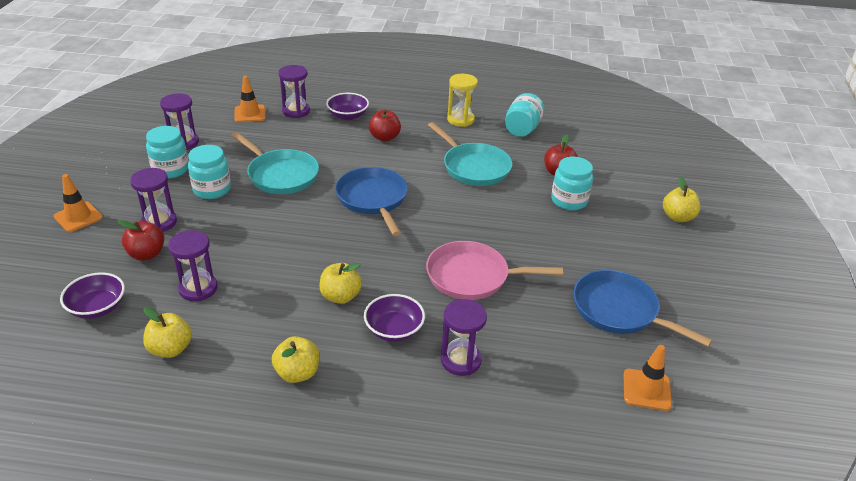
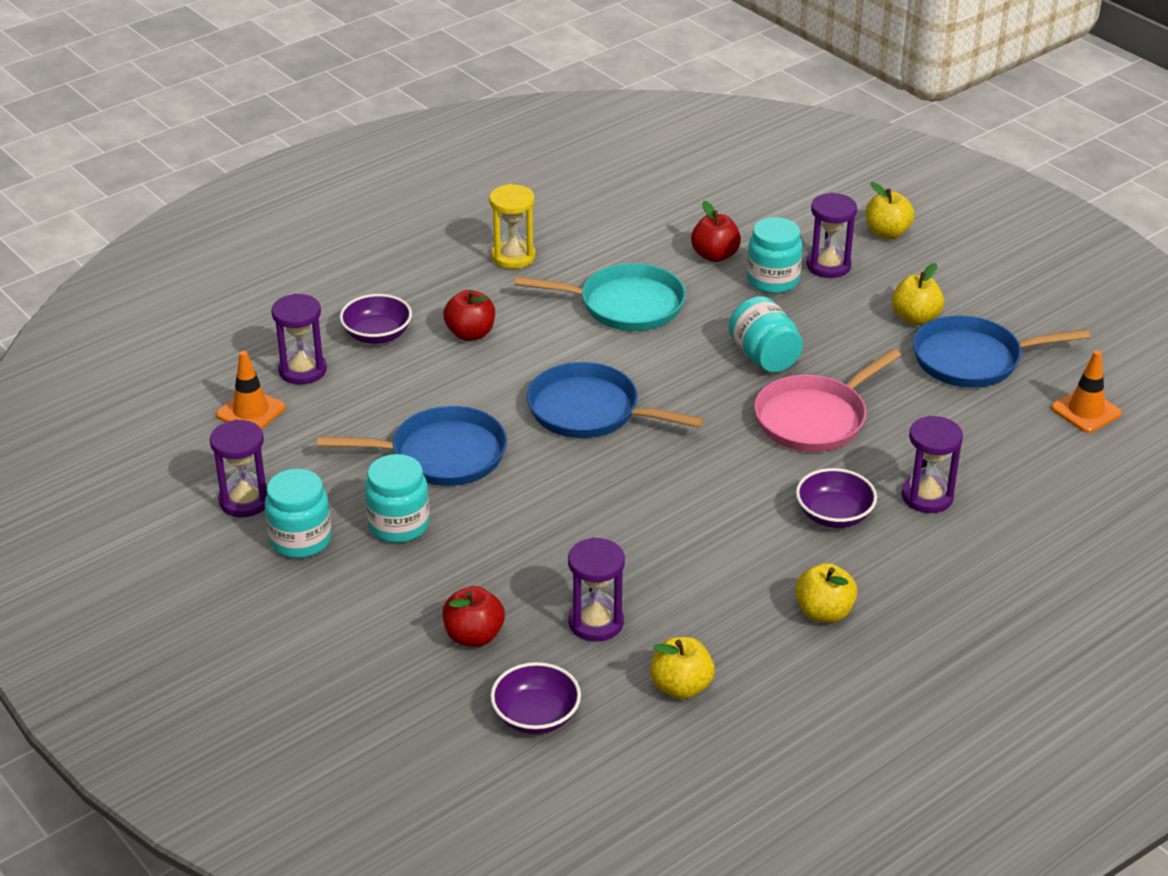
camera: 45 degrees left, 0 degrees up
(78, 217) = (310, 664): orange traffic cone -> none
(159, 222) = (416, 599): purple hourglass -> purple hourglass (828, 266)
(280, 175) = (441, 455): turquoise pan -> blue pan
(340, 296) = (738, 524): yellow apple -> yellow apple (915, 318)
(522, 129) = (597, 226): turquoise jar -> turquoise jar (764, 356)

